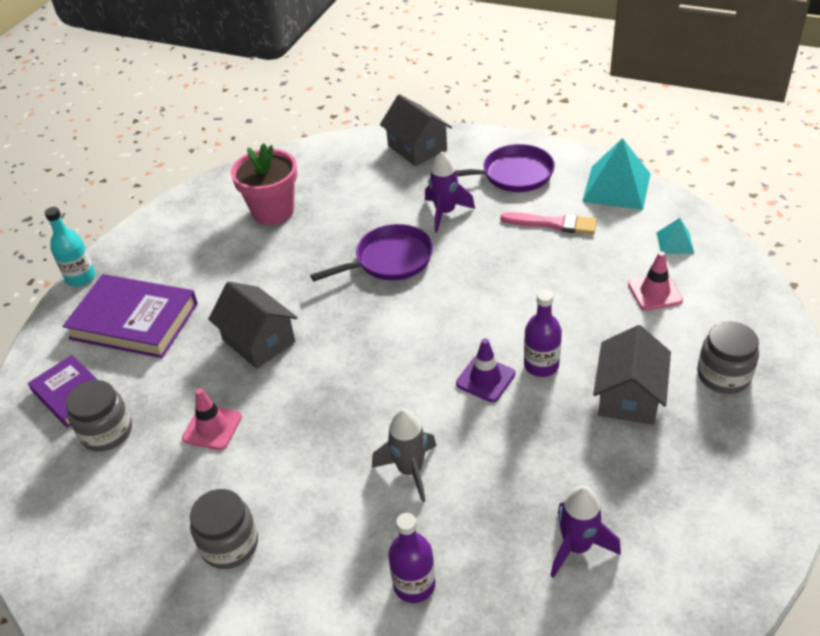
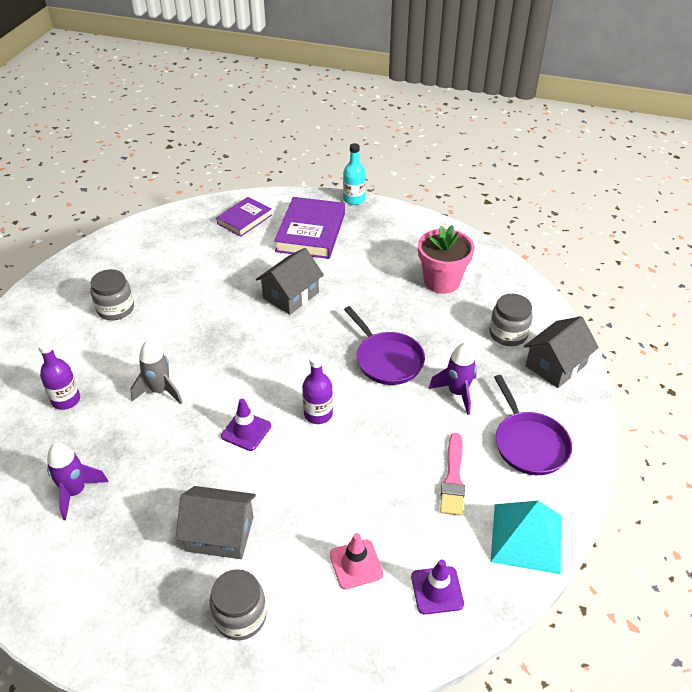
camera: 80 degrees right, 0 degrees up
(107, 432) = (211, 241): grey jar -> grey jar (508, 334)
(212, 427) = (210, 286): pink traffic cone -> none
(541, 365) = (259, 469): purple bottle -> purple bottle (318, 414)
(675, 242) = (437, 590): turquoise pyramid -> purple traffic cone

